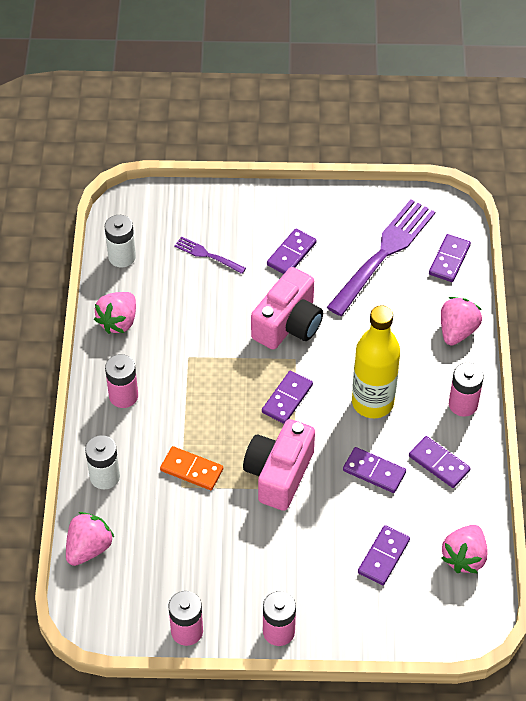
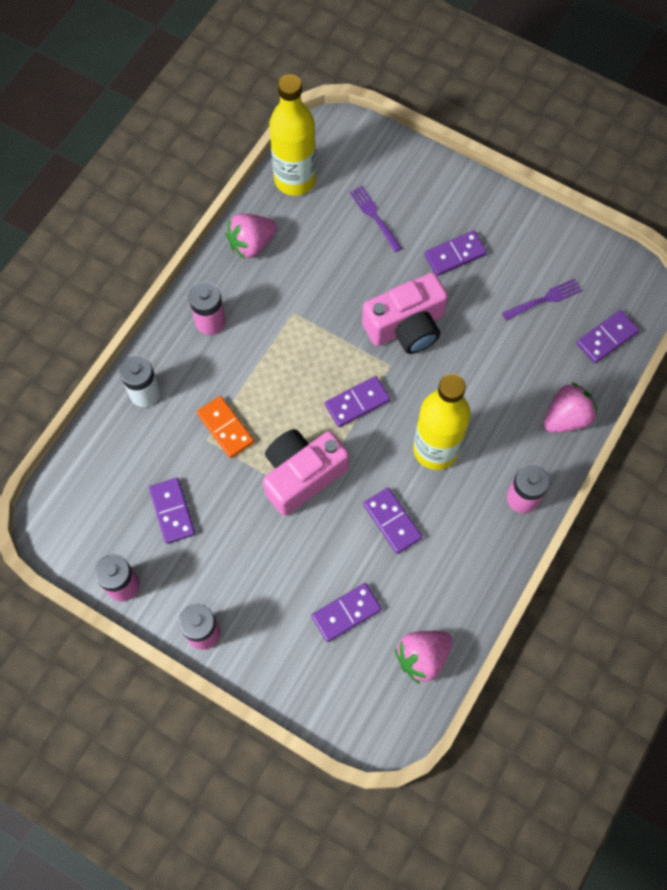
camera: 30 degrees right, 15 degrees up
(89, 548) = (88, 455): pink strawberry -> none
(122, 257) = (295, 179): white battery -> yellow bottle
(383, 255) = (544, 300): purple fork -> purple fork, size x0.47
(439, 463) = (459, 547): purple domino -> purple domino (172, 511)

